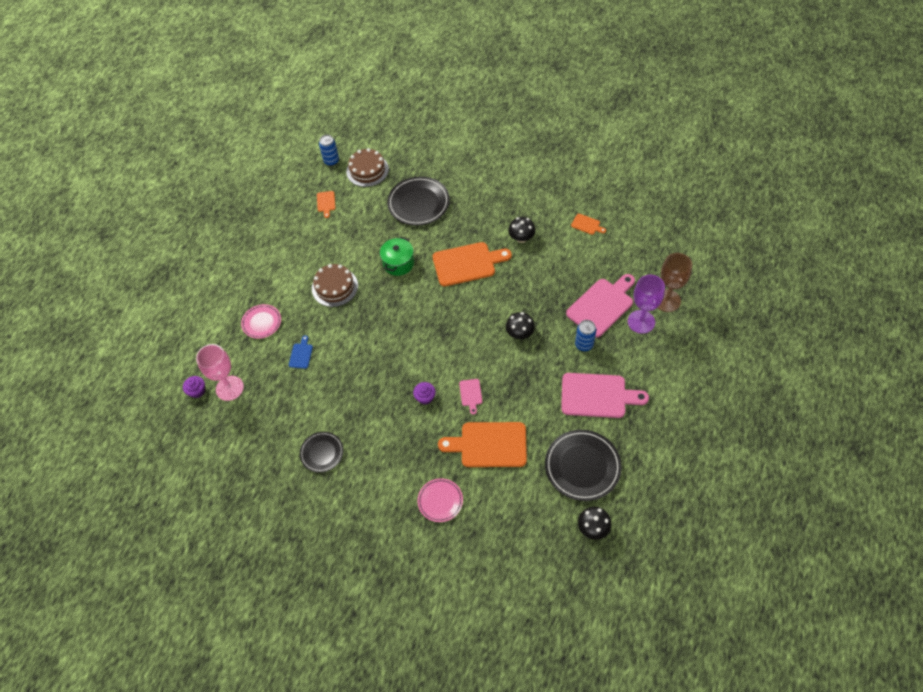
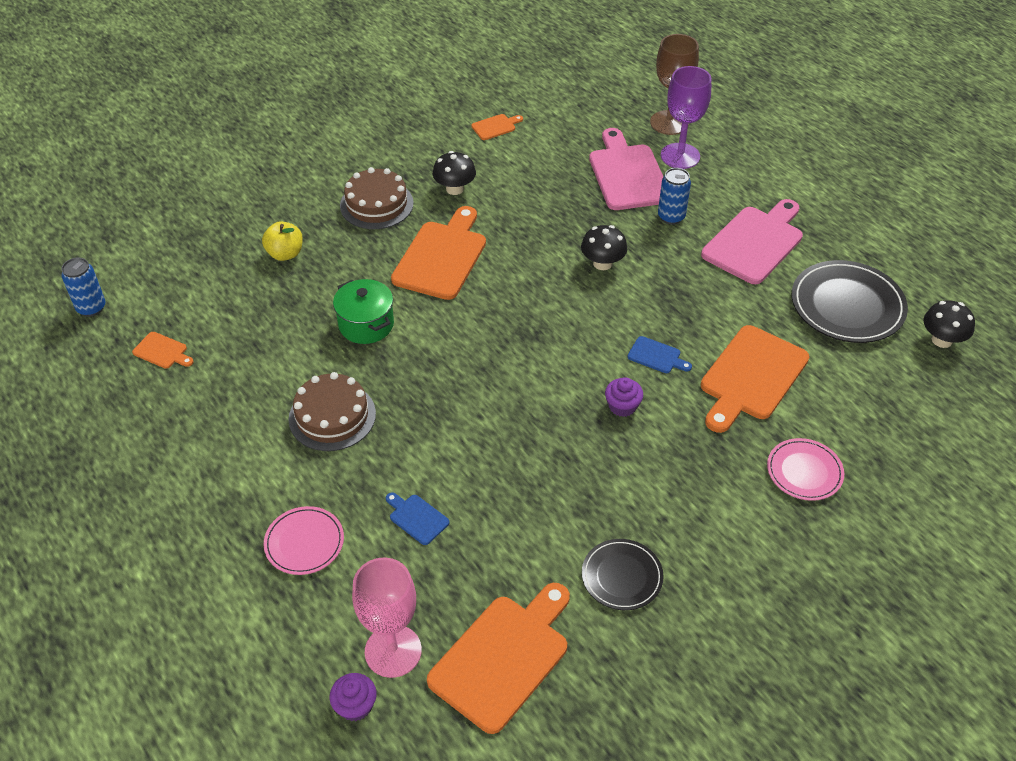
camera: 60 degrees left, 10 degrees down
(251, 430) = (503, 657): none -> orange cutting board
(367, 170) = (160, 277): brown cake -> brown cake (376, 204)
(418, 203) = (285, 254): black plate -> yellow apple
(471, 394) = (656, 356): pink cutting board -> blue cutting board

